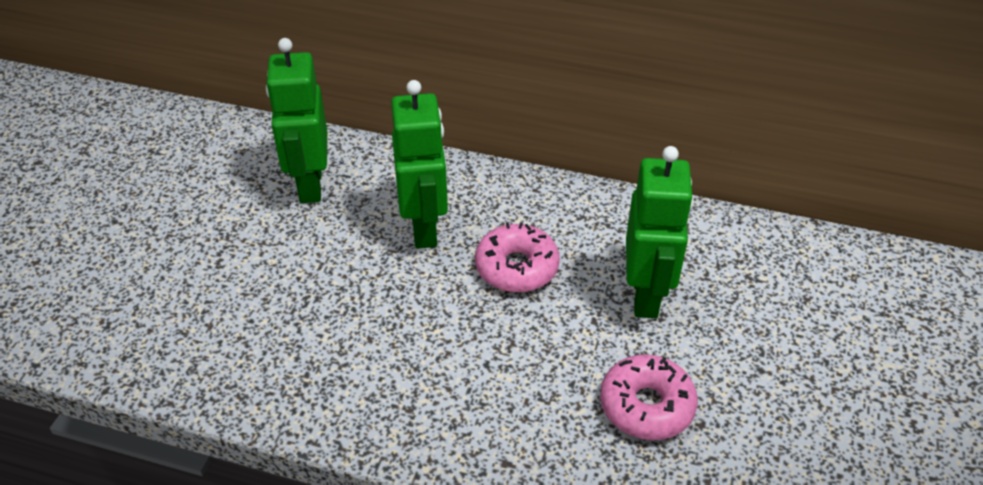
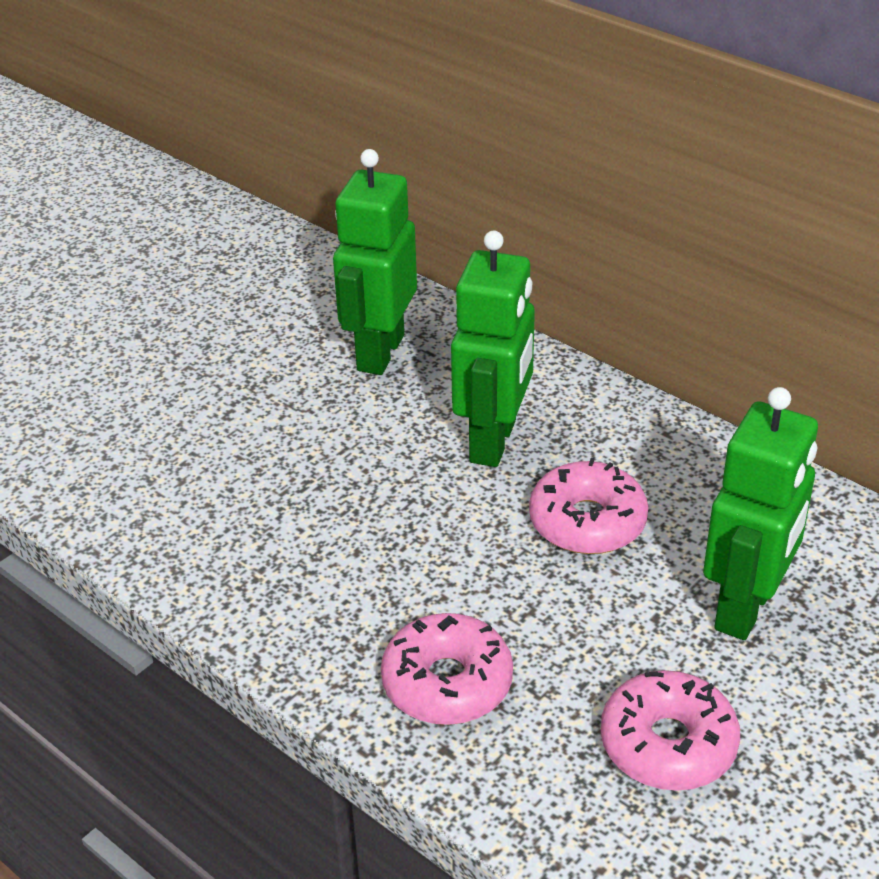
camera: 25 degrees right, 5 degrees down
(483, 414) = (447, 683): none -> pink donut

